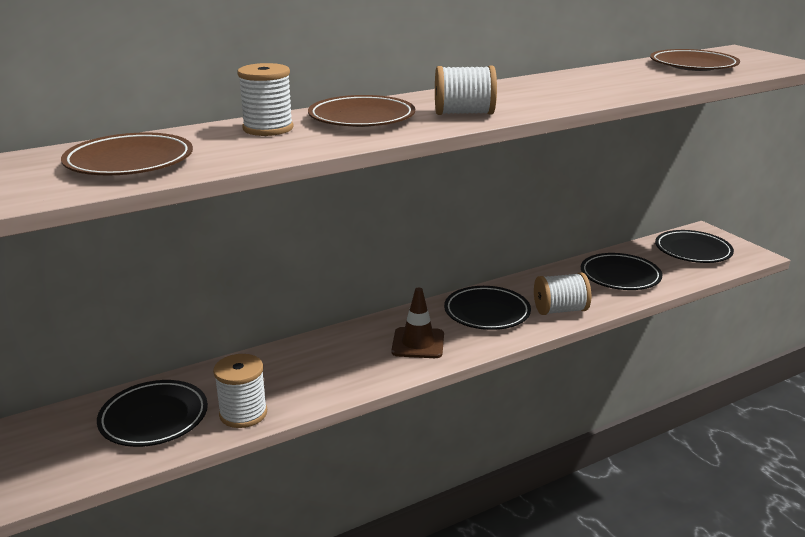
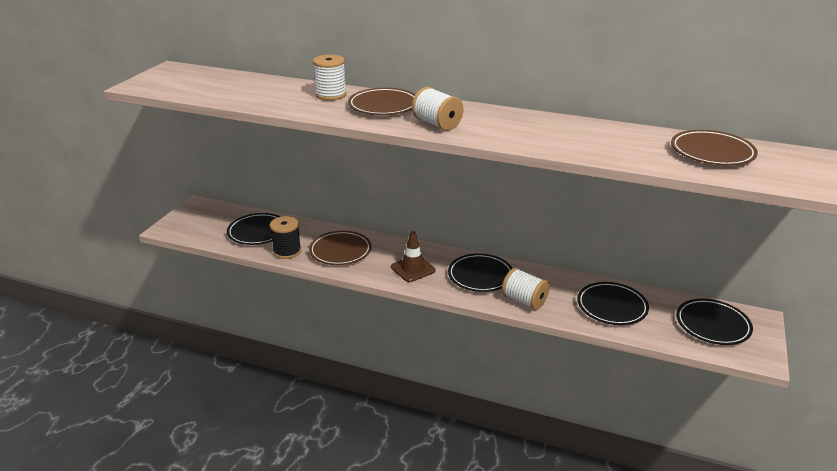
camera: 50 degrees right, 5 degrees up
(129, 162) = (243, 91): brown plate -> brown plate (340, 251)
(243, 413) = (287, 251): white spool -> black spool

